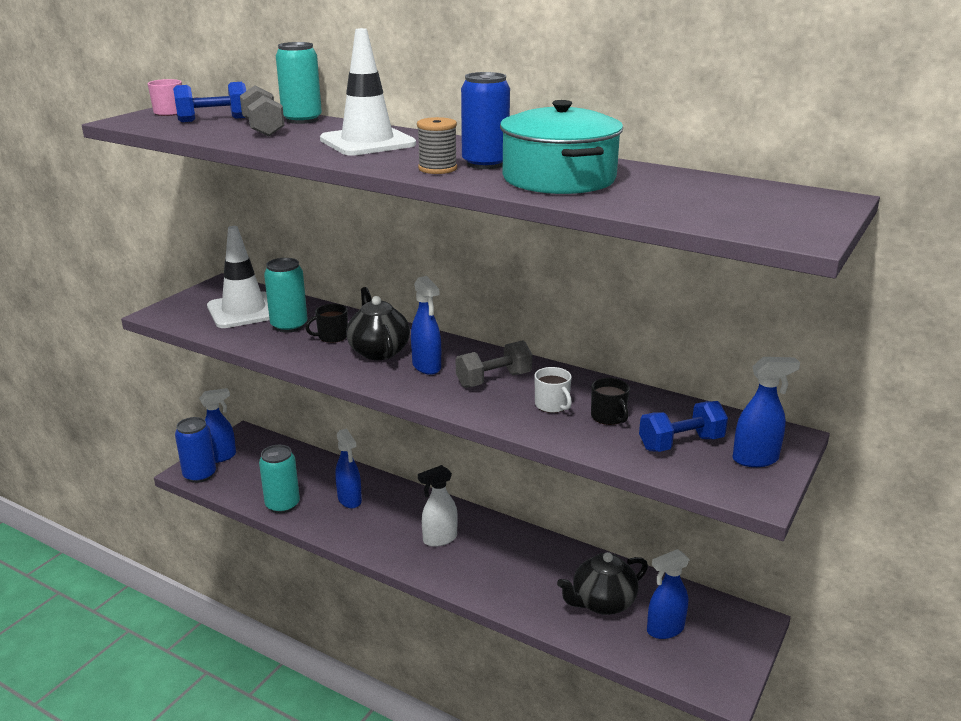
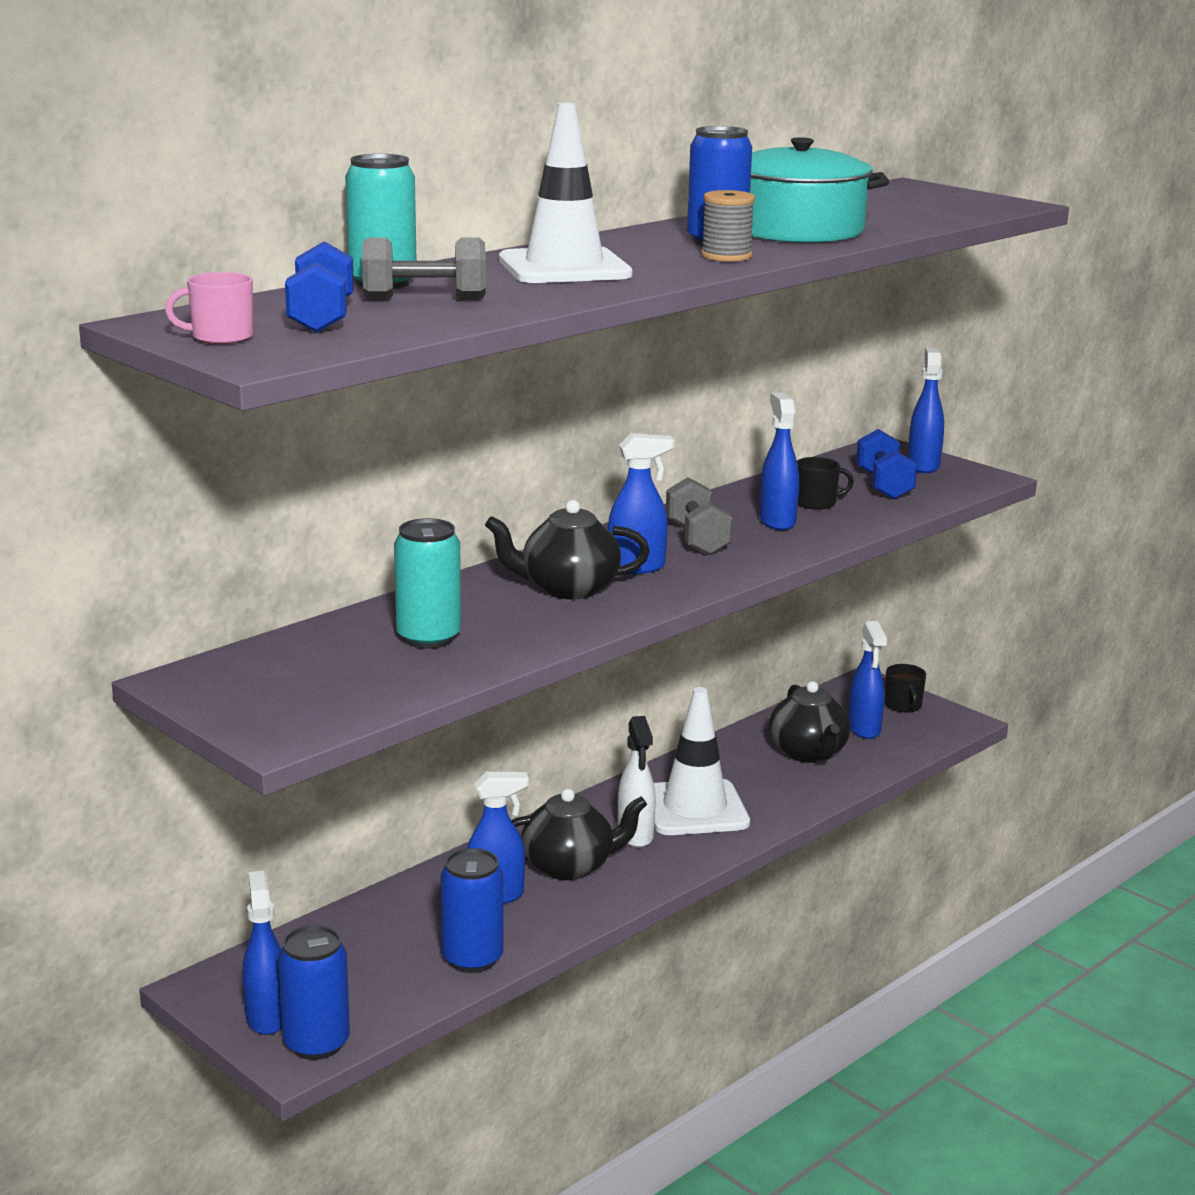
camera: 75 degrees left, 5 degrees down
(244, 311) = (333, 667): white traffic cone -> white traffic cone (694, 809)
(282, 505) = (472, 959): turquoise can -> blue can
(332, 337) = (495, 612): black mug -> black mug (903, 705)
(391, 520) = (569, 866): none -> black teapot
(552, 405) = (777, 521): white mug -> blue spray bottle

